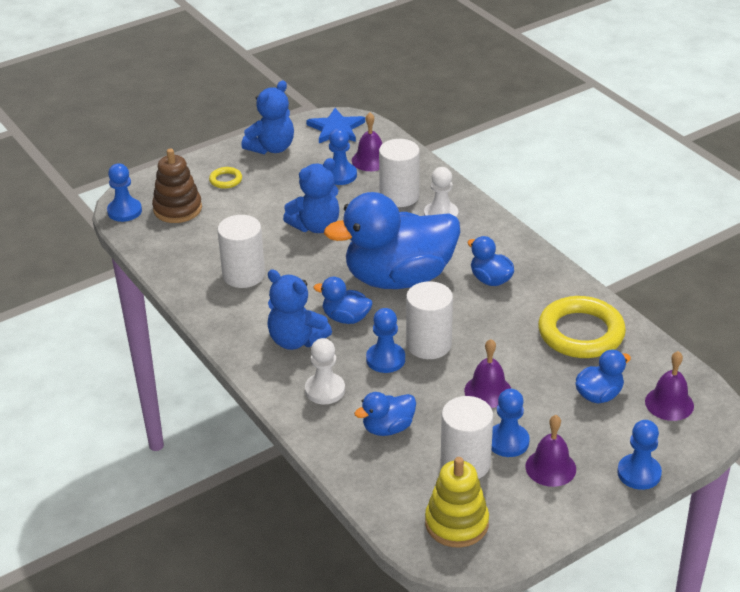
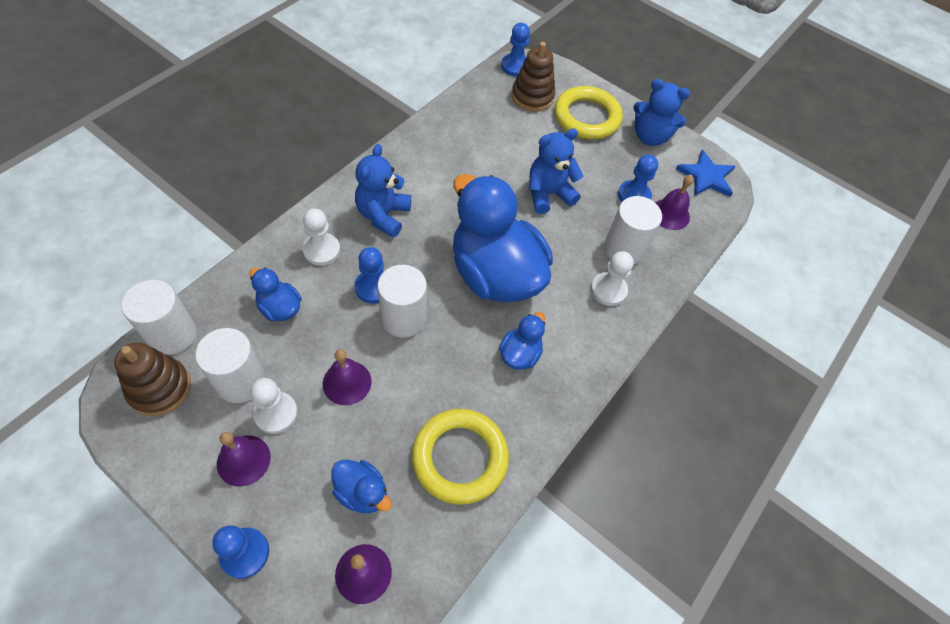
camera: 65 degrees right, 20 degrees up
(226, 180) = (586, 117): yellow ring -> yellow ring, size x2.25
(243, 275) = (460, 160): white cylinder -> white cylinder (172, 334)
(316, 226) = (548, 194): blue teddy bear -> blue teddy bear turned 120 degrees clockwise
(346, 318) = (423, 245): blue duck -> none
(456, 523) = (160, 388): yellow stacking toy -> brown stacking toy
(508, 441) = (276, 413): blue pawn -> white pawn

